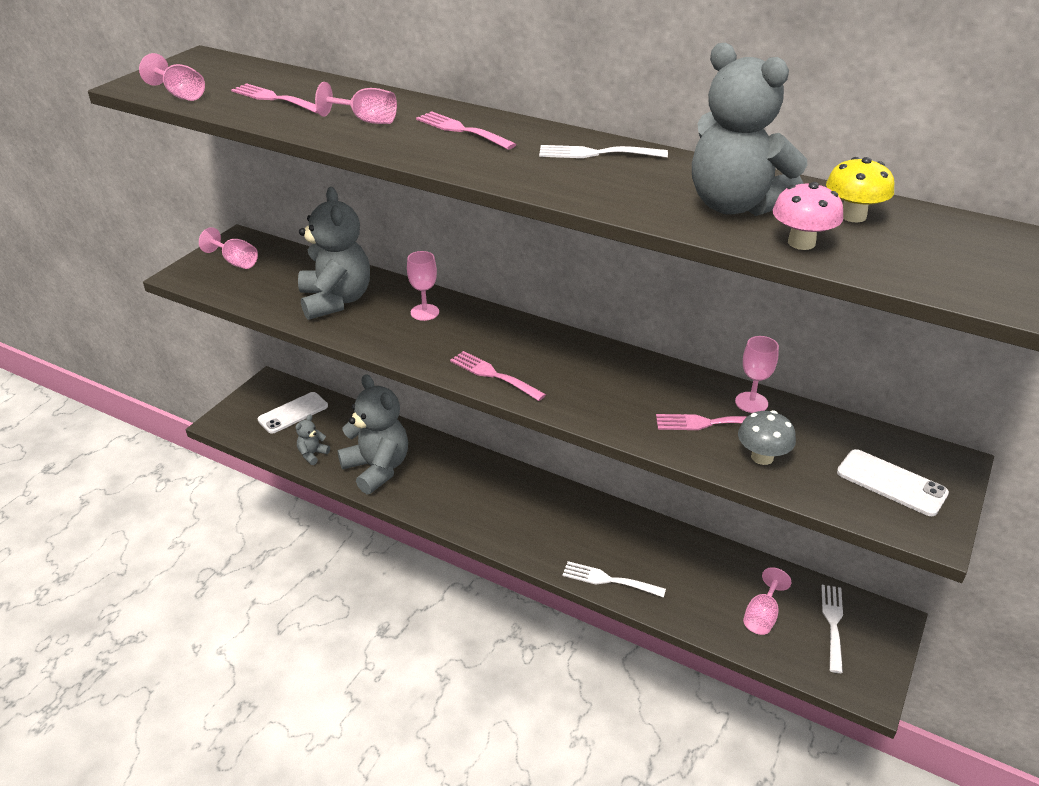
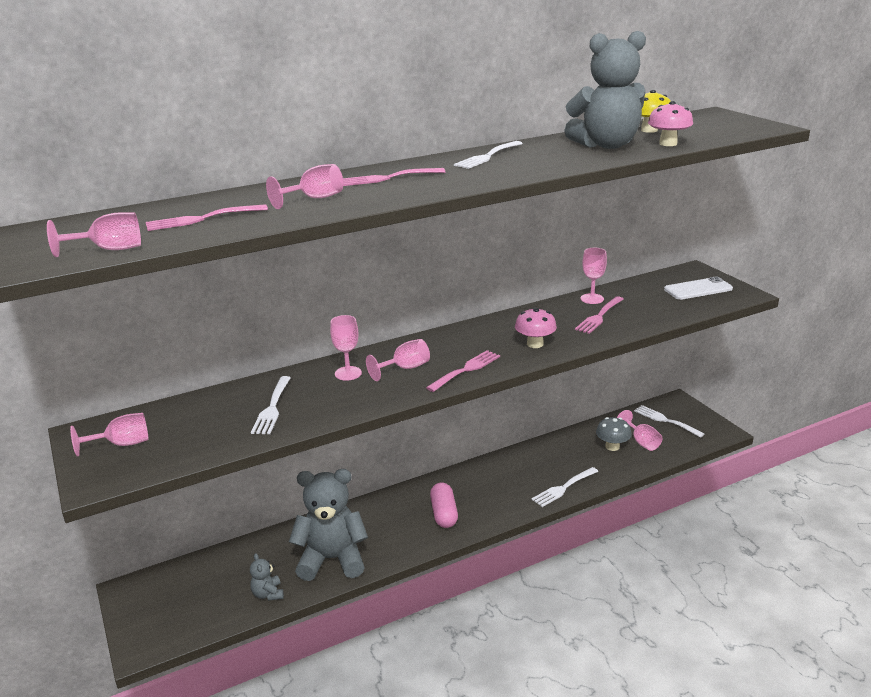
camera: 55 degrees left, 10 degrees down
(293, 413) = (194, 588): white phone -> none
(336, 301) = (272, 408): grey teddy bear -> white fork
(462, 339) = (405, 368): none -> pink goblet
(492, 509) = (444, 514): none -> pink capsule
(493, 375) = (466, 370): pink fork -> pink fork turned 150 degrees clockwise
(592, 399) = (535, 344): none -> pink mushroom
(762, 457) = (645, 313): grey mushroom -> grey mushroom (612, 446)

